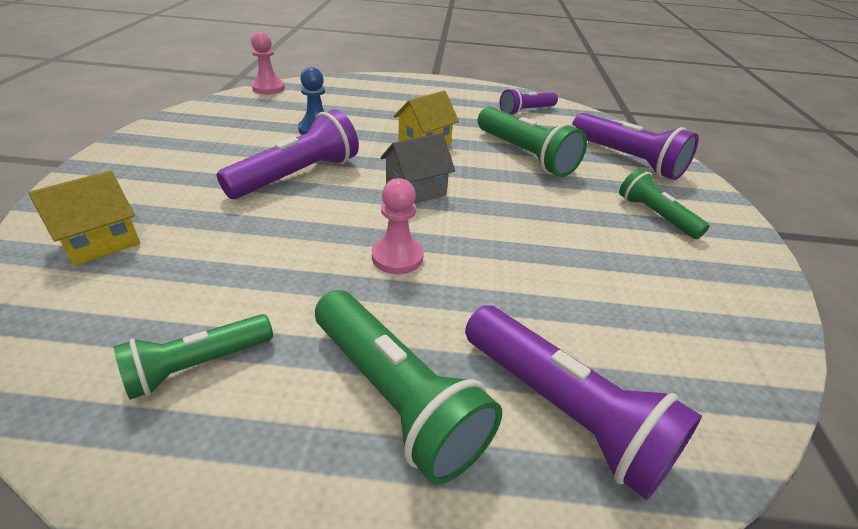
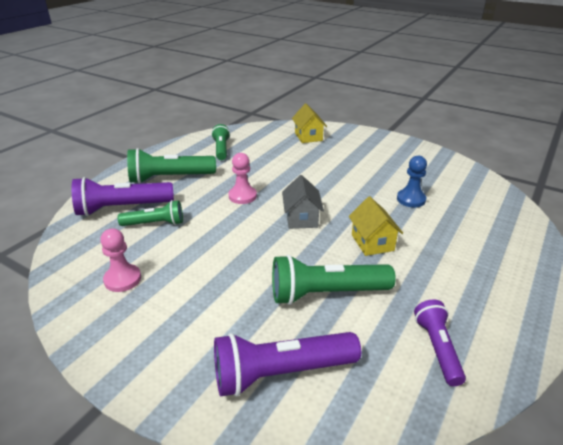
camera: 120 degrees right, 5 degrees down
(268, 88) = (503, 191): pink pawn -> pink pawn (122, 279)
(298, 175) = (343, 183): purple flashlight -> none
(655, 215) = (188, 325): green flashlight -> green flashlight (155, 224)

